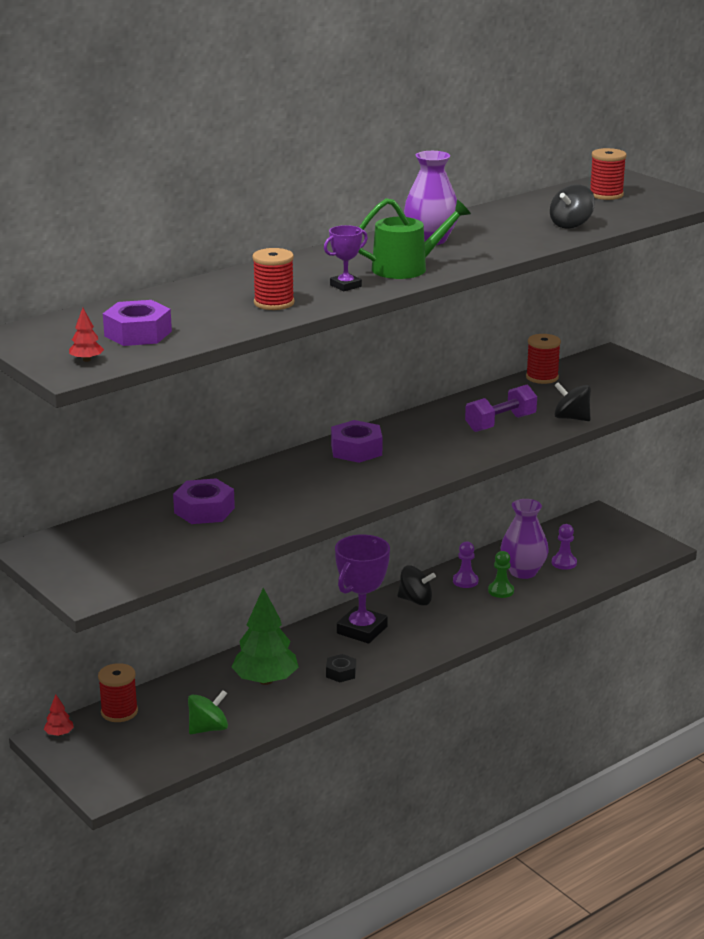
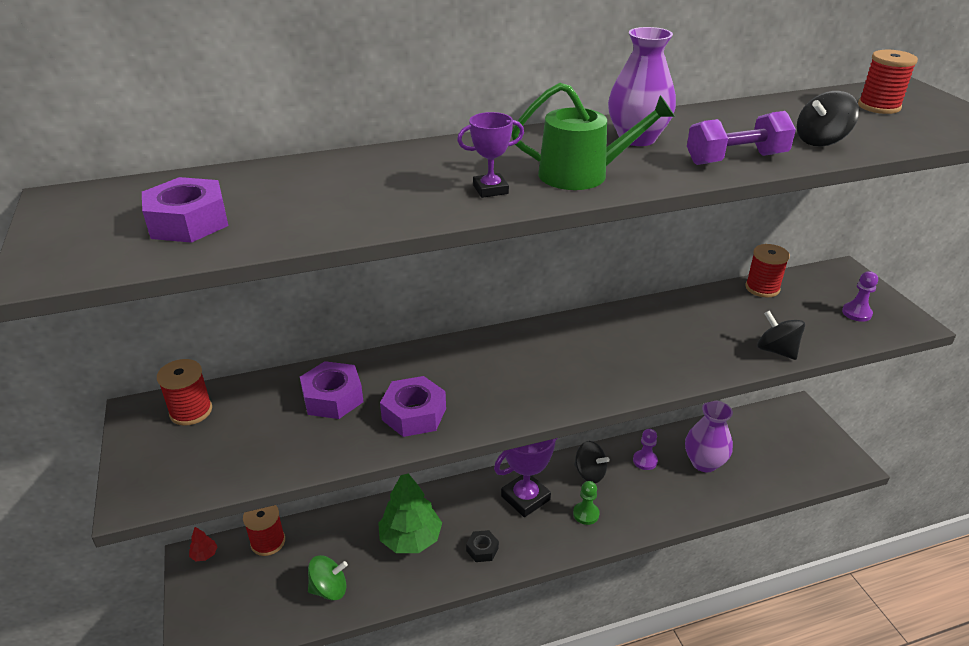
camera: 20 degrees right, 10 degrees up
(86, 360) = (84, 254): red tree -> none
(274, 303) = (385, 202): red spool -> red spool (191, 411)
(356, 450) = (529, 347): purple nut -> purple nut (414, 414)
(500, 423) = (695, 342): purple dumbbell -> purple dumbbell (736, 159)
(501, 591) = (674, 482): green pawn -> green pawn (586, 514)
(564, 563) = (747, 461): purple pawn -> purple pawn (856, 313)

